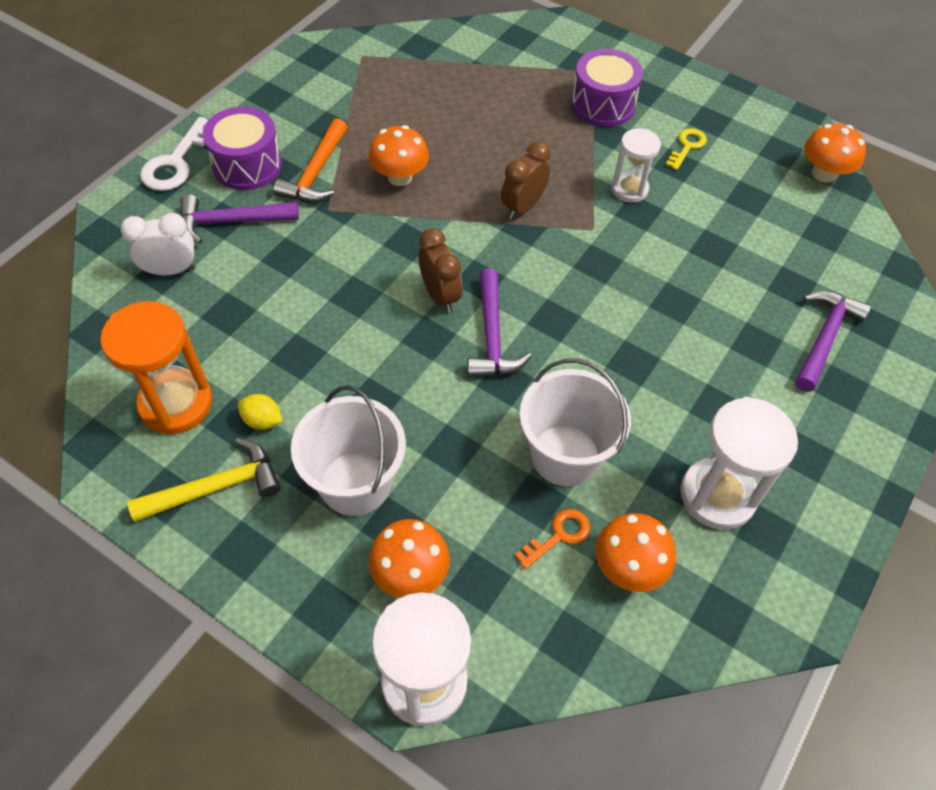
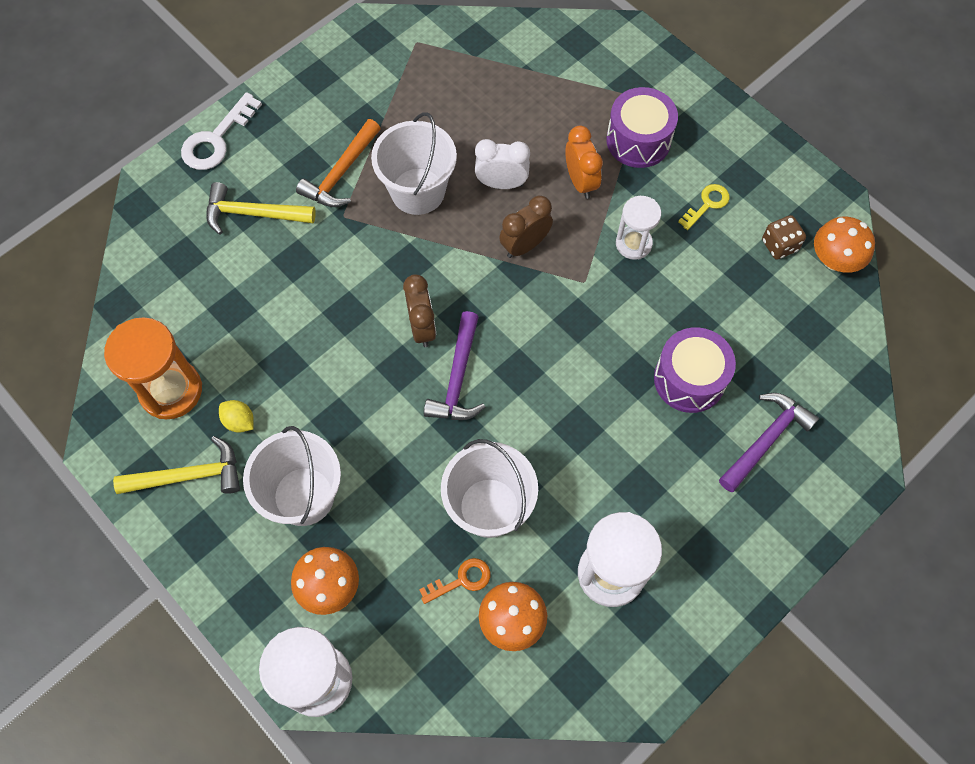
camera: 15 degrees right, 10 degrees up
(171, 270) = (190, 256): white clock -> white clock (501, 183)
(231, 222) = (253, 214): purple hammer -> yellow hammer
(247, 165) = (280, 154): purple drum -> purple drum (689, 379)
(400, 177) = (418, 191): orange mushroom -> white bucket
(559, 146) = (580, 182): none -> orange clock
(768, 169) = (779, 245): none -> brown dice

